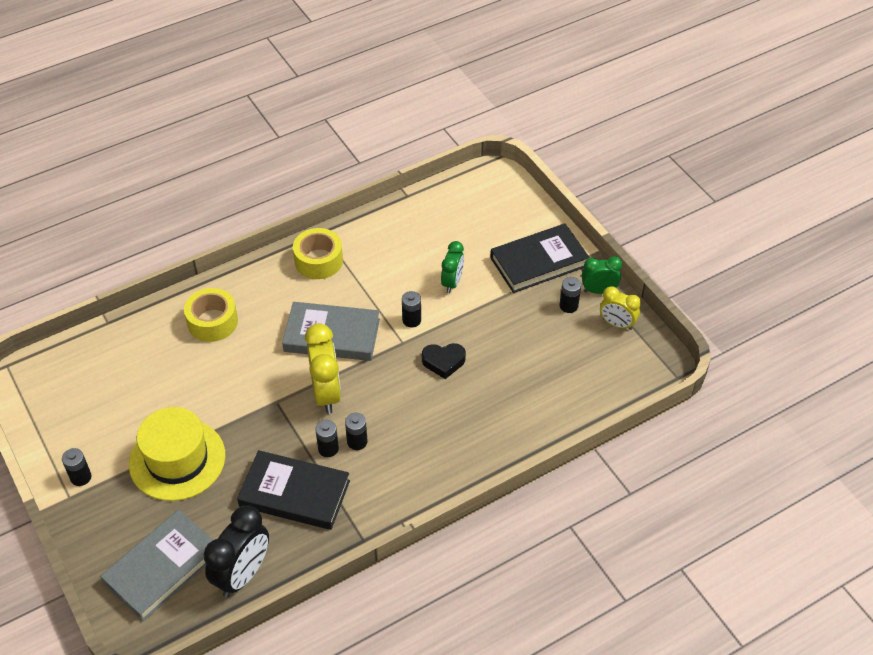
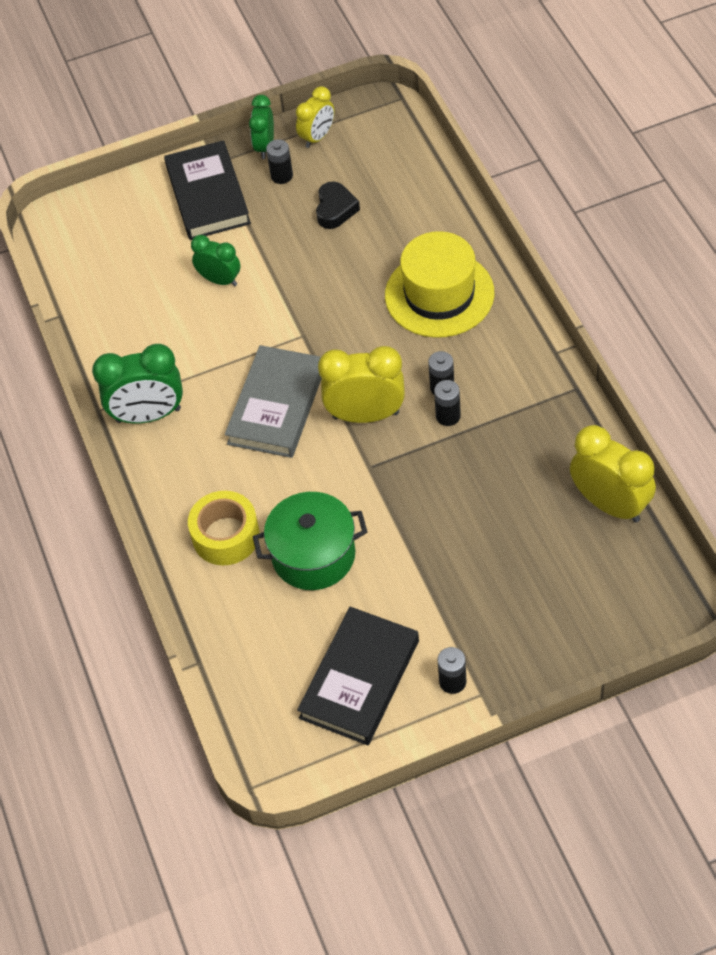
camera: 75 degrees left, 5 degrees up
(162, 567) = (594, 586): grey book -> none
(177, 459) = (441, 573): yellow hat -> yellow hat (439, 294)
(195, 376) = (313, 555): none -> green pot
(243, 574) = (610, 504): black clock -> yellow clock
(294, 493) = (506, 451): black book -> black book (359, 679)
(318, 261) = (148, 415): yellow tape -> green clock
(411, 320) = (270, 324): black battery -> none
(443, 362) = (341, 298): black heart -> black heart (335, 209)

